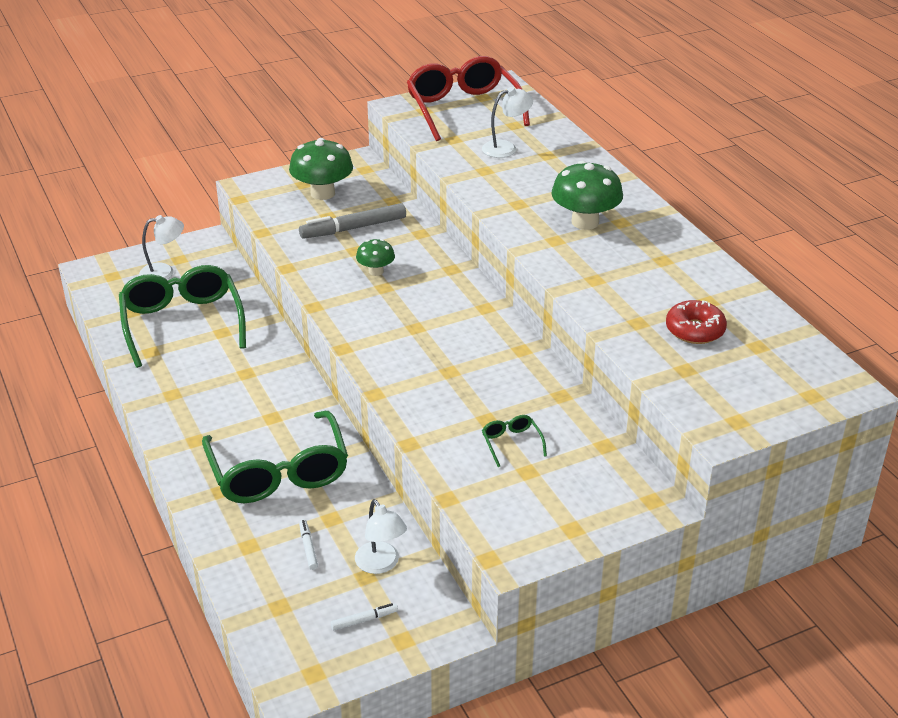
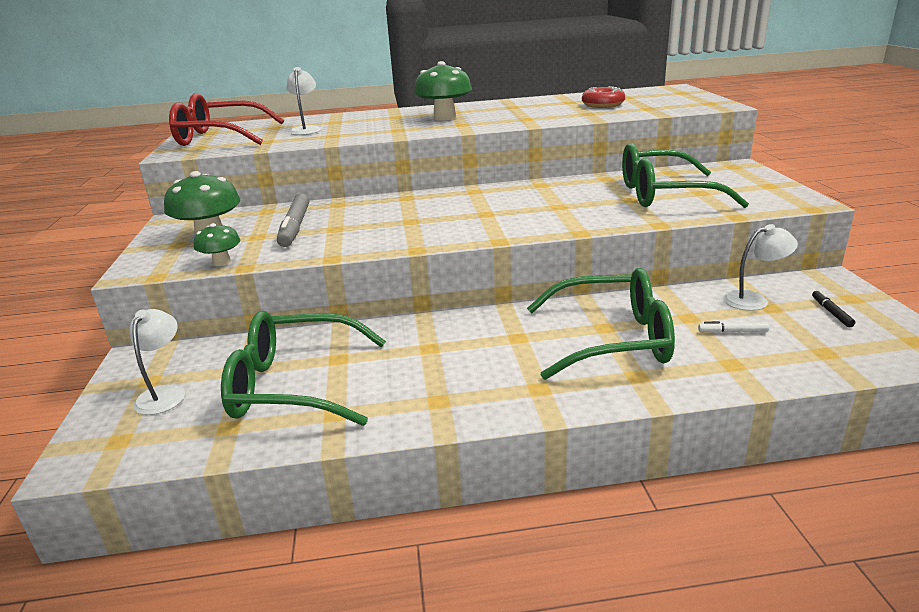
camera: 70 degrees left, 10 degrees down
(364, 620) = (831, 312): white marker -> black marker
(376, 271) = (381, 222): green mushroom -> green mushroom (222, 262)
(511, 443) = (663, 194): green glasses -> green glasses, size x2.48

